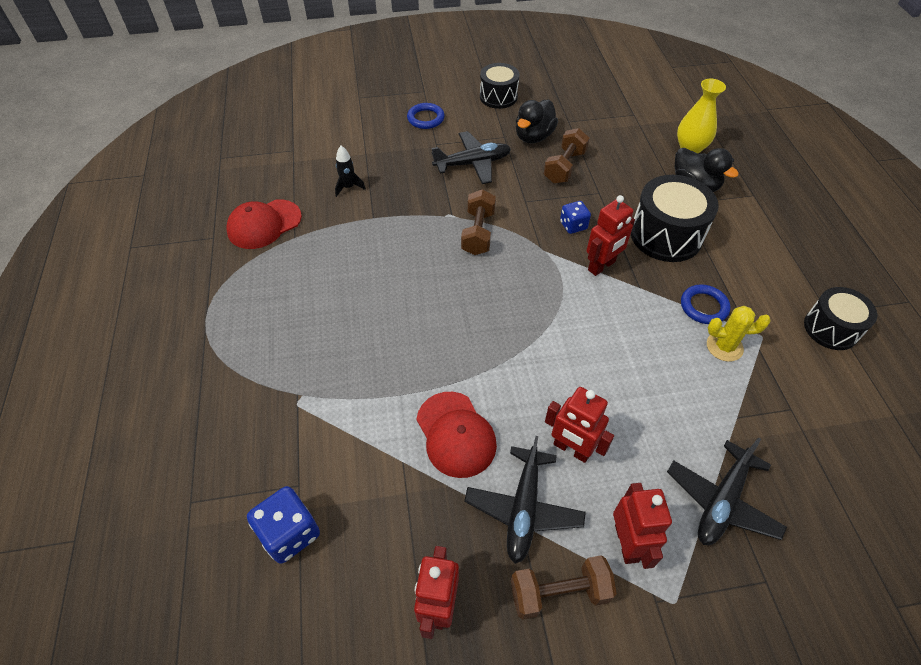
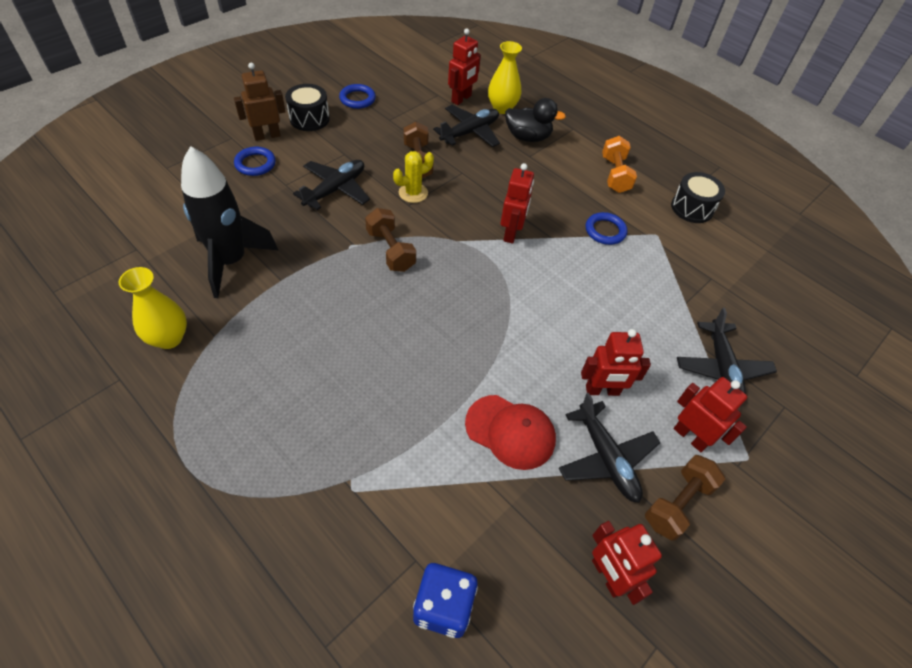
camera: 40 degrees left, 0 degrees up
(264, 224) = (169, 338): red cap -> yellow vase
(348, 187) = (231, 261): black rocket -> black rocket, size x2.44
(452, 99) = (267, 136): none -> brown robot
(533, 136) = (370, 144): black duck -> none
(554, 94) = (357, 99): none -> blue ring
(573, 225) = (463, 209): blue dice -> none
(637, 159) = (470, 132): none -> black plane
(654, 126) = (461, 99): none -> red robot
(666, 235) = (538, 186): black drum -> none
(724, 347) = (640, 254): yellow cactus -> yellow cactus (413, 193)
(763, 258) = (615, 175): none -> orange dumbbell

